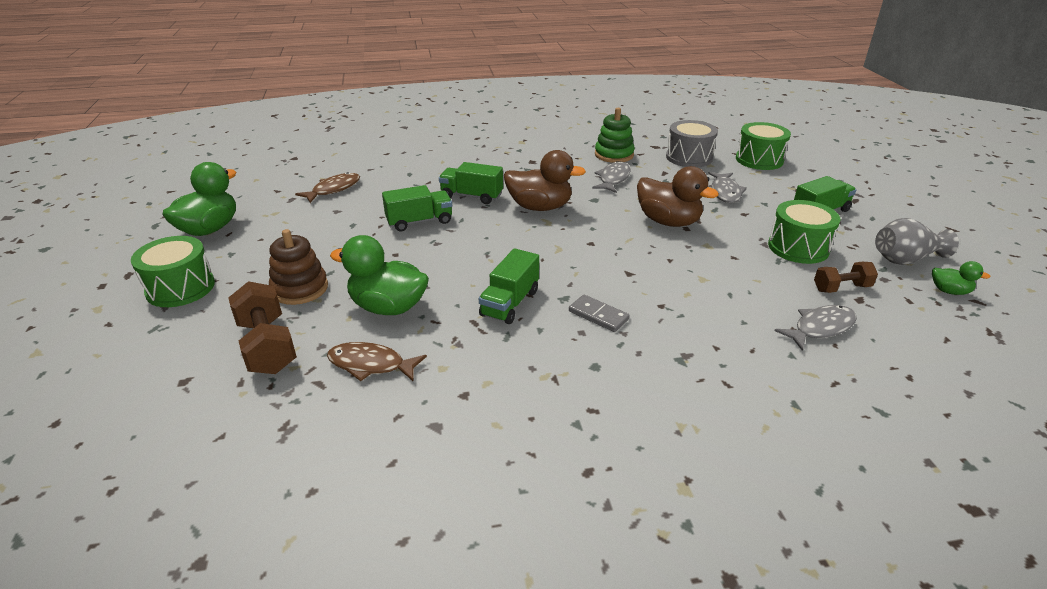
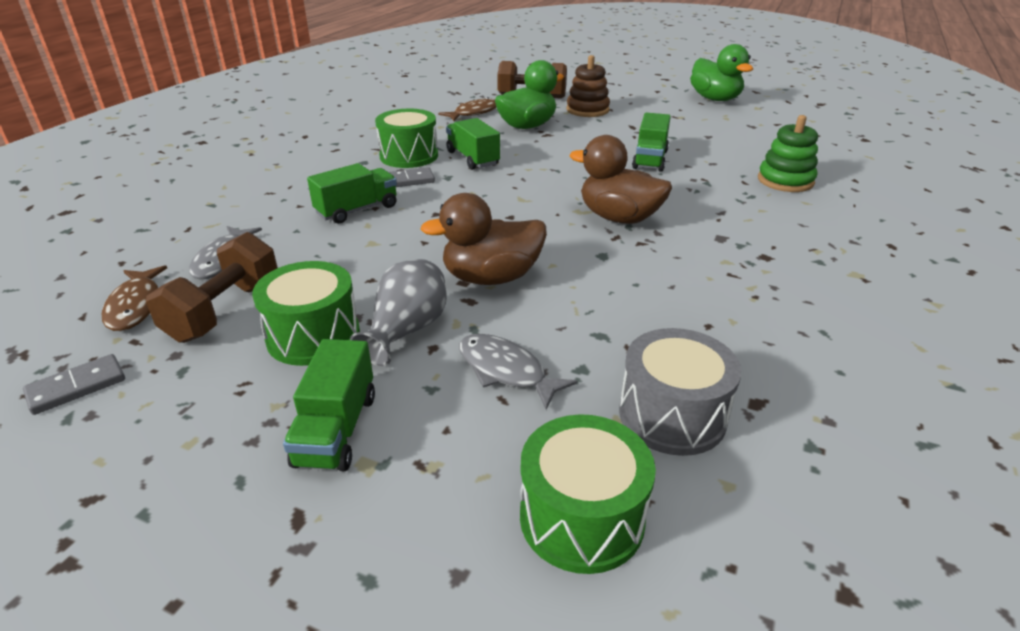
camera: 125 degrees right, 0 degrees up
(180, 288) = (630, 87): green drum -> green drum (409, 156)
(333, 189) = (761, 142): brown fish -> brown fish (136, 306)
(471, 196) = (684, 193): green truck -> green truck (357, 210)
(540, 207) = (619, 218): brown duck -> brown duck turned 75 degrees clockwise
(613, 179) = (650, 294): grey fish -> none
(614, 155) = (745, 335): green stacking toy -> green stacking toy (785, 181)
(841, 288) = (224, 311): brown dumbbell -> brown dumbbell, size x1.65
(905, 259) = (152, 409): grey vase -> grey vase (406, 330)
(949, 291) = (77, 387): green duck -> grey domino

